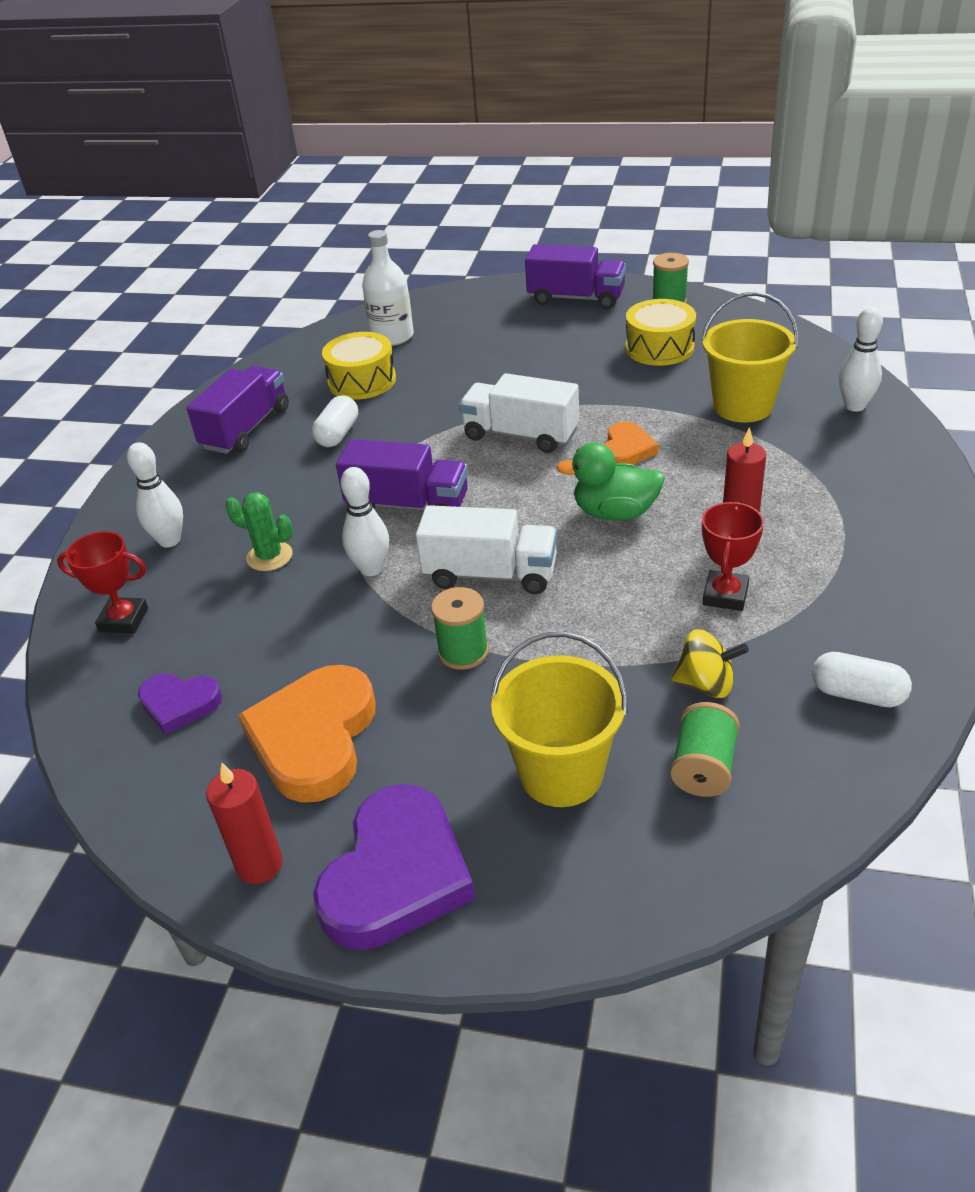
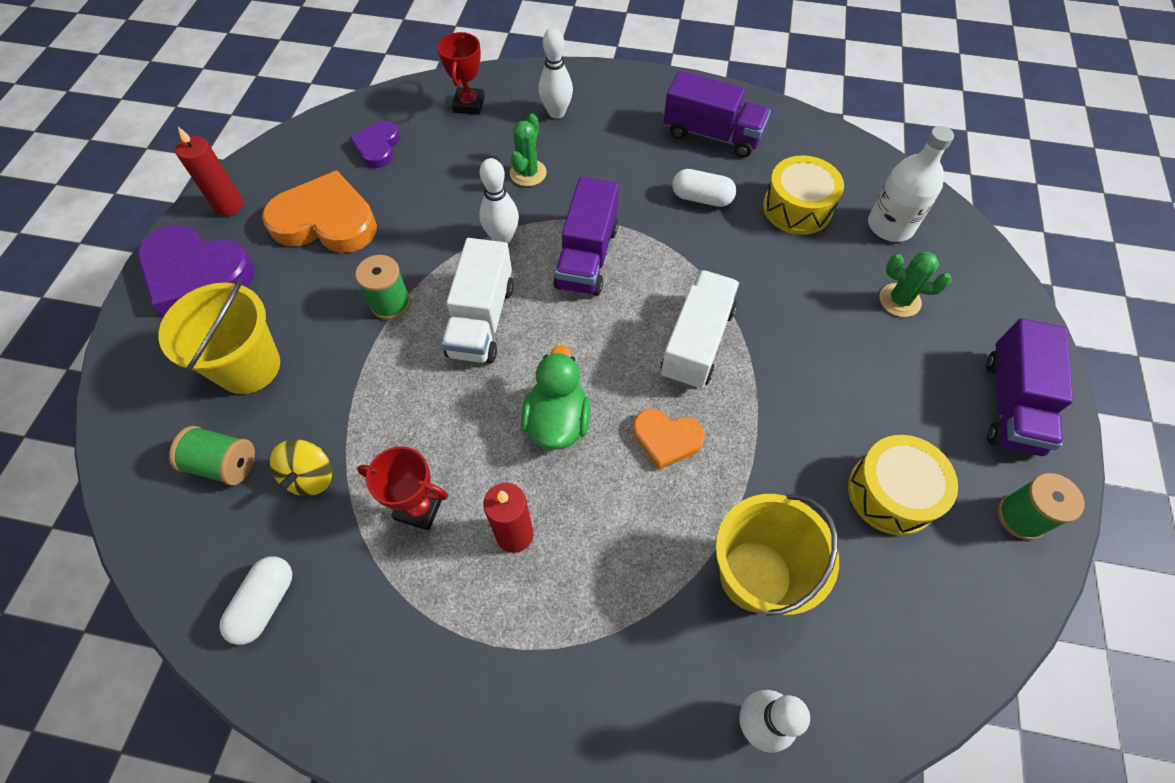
camera: 85 degrees right, 20 degrees up
(476, 336) = (899, 300): none -> green cactus

